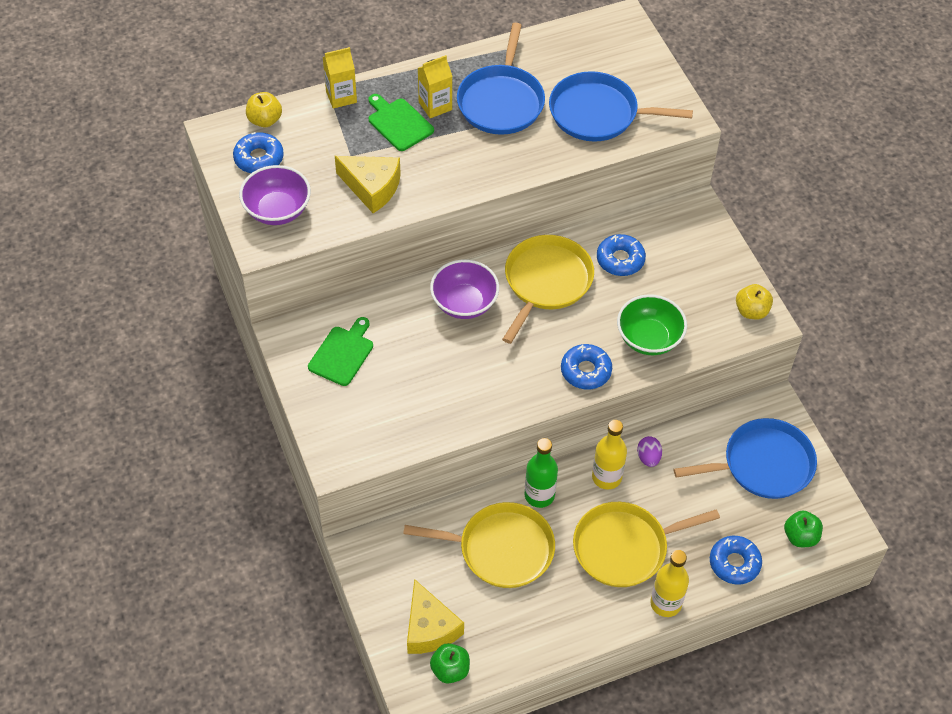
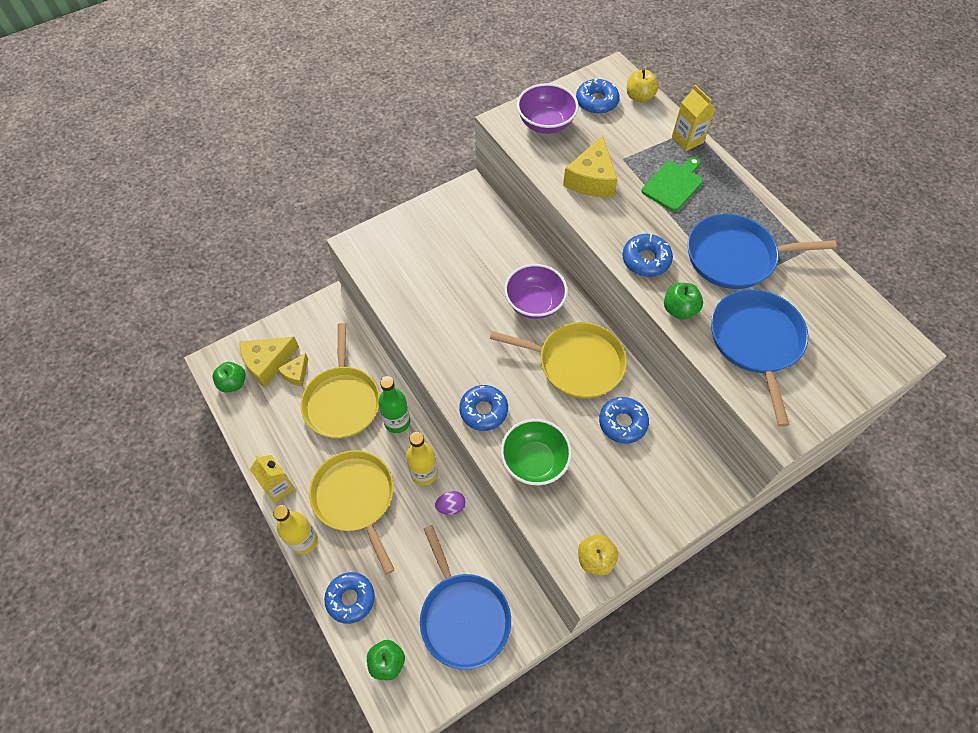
camera: 80 degrees right, 5 degrees up
(342, 353) = (461, 229): green cutting board -> none
(435, 106) = (706, 207): yellow carton -> yellow carton (279, 487)
(452, 596) = (296, 374): none -> yellow cheese
(488, 168) = (646, 260): none -> blue donut
(552, 158) = (679, 310): none -> green apple

